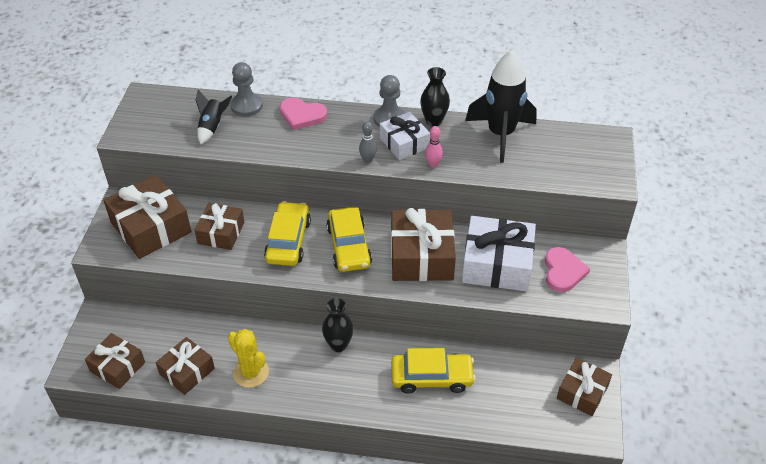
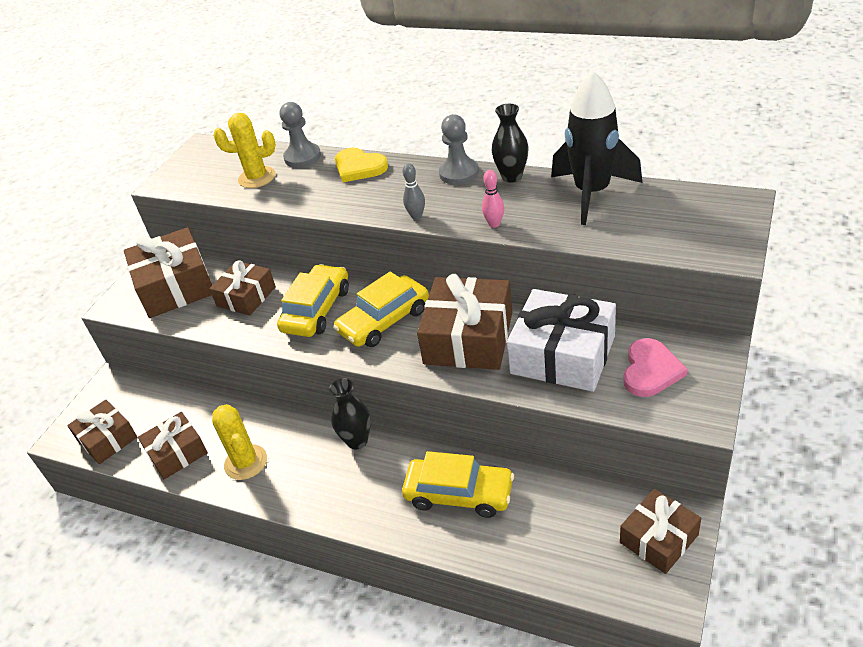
camera: 20 degrees right, 5 degrees down
(212, 127) = (257, 177): black rocket -> yellow cactus
(302, 115) = (359, 167): pink heart -> yellow heart
(349, 246) = (384, 320): yellow car -> yellow car turned 45 degrees clockwise
(404, 143) = (467, 199): white gift -> none

